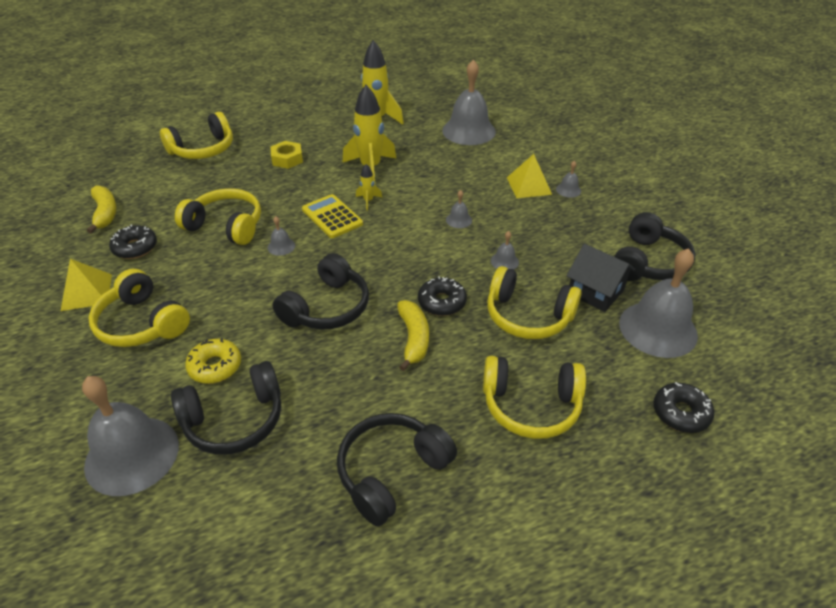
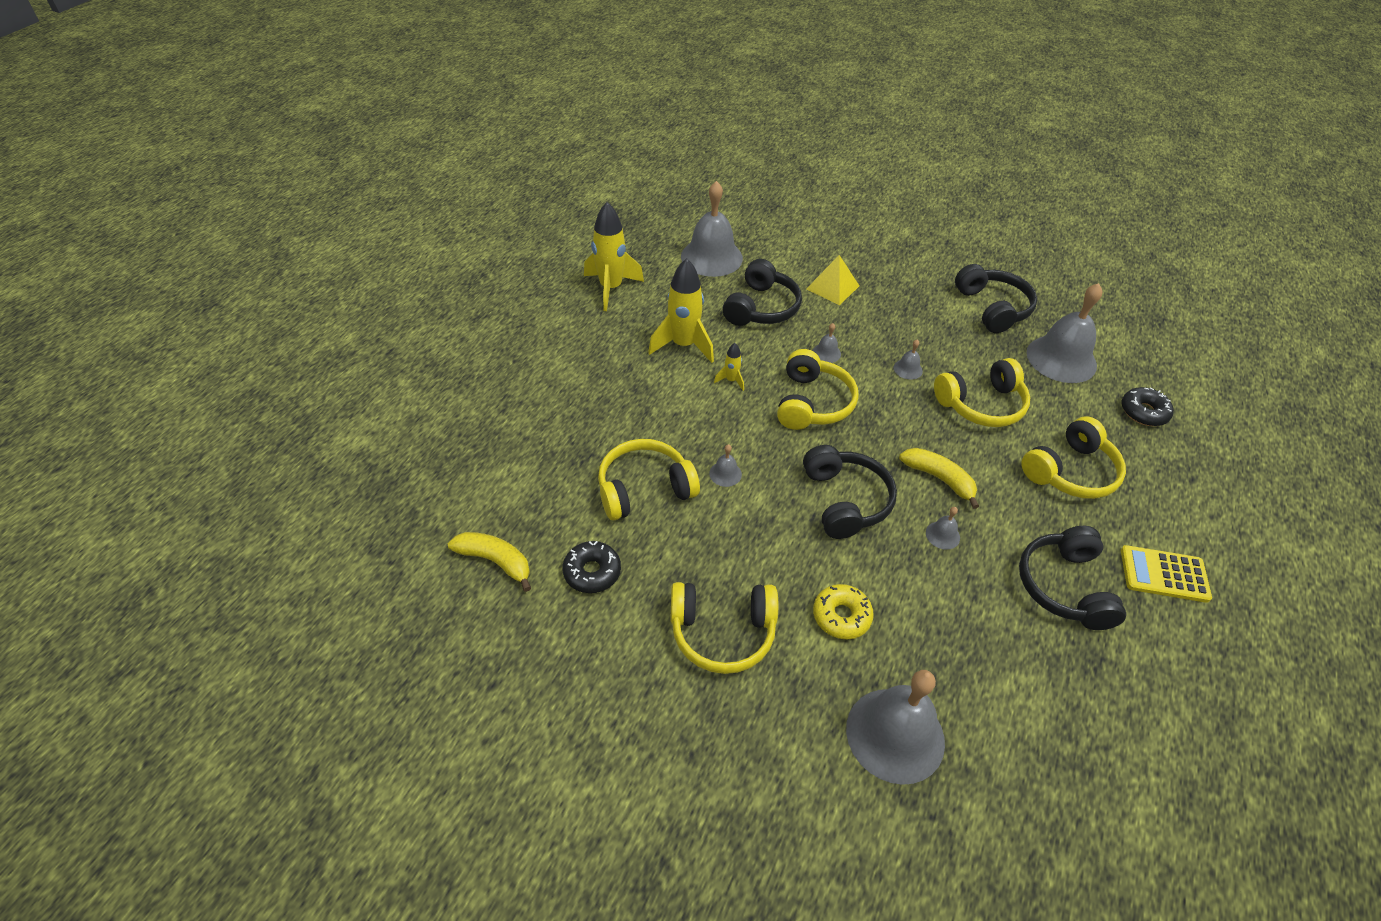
camera: 45 degrees left, 5 degrees up
(86, 292) = (620, 648): yellow pyramid -> none
(203, 149) = (482, 424): yellow headphones -> yellow headphones (812, 403)
(235, 420) = (921, 642): black headphones -> black headphones (761, 308)
(287, 159) = (590, 382): yellow nut -> none
(332, 217) = (724, 416): yellow calculator -> yellow calculator (1164, 574)
(441, 302) = (915, 435): black donut -> none
(568, 190) = (865, 274): grey bell -> grey bell (942, 535)
(595, 292) = (994, 355): black house -> none

